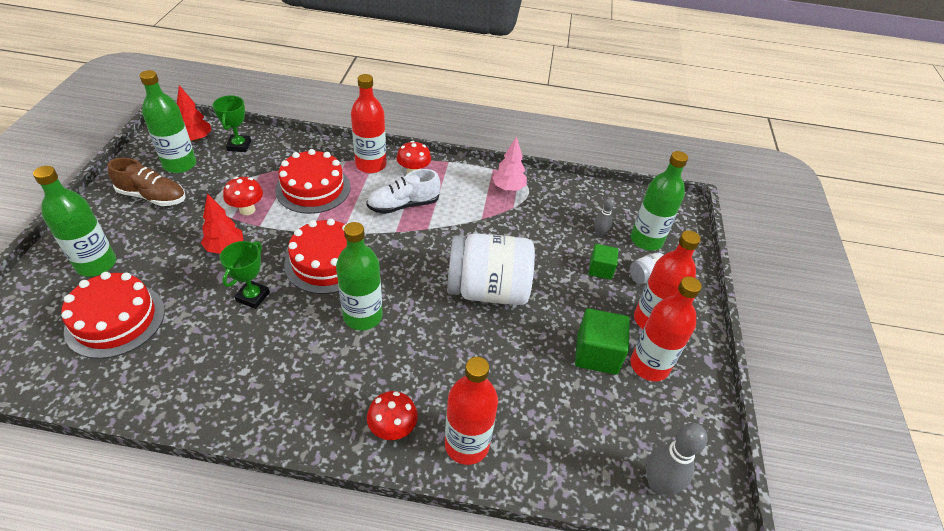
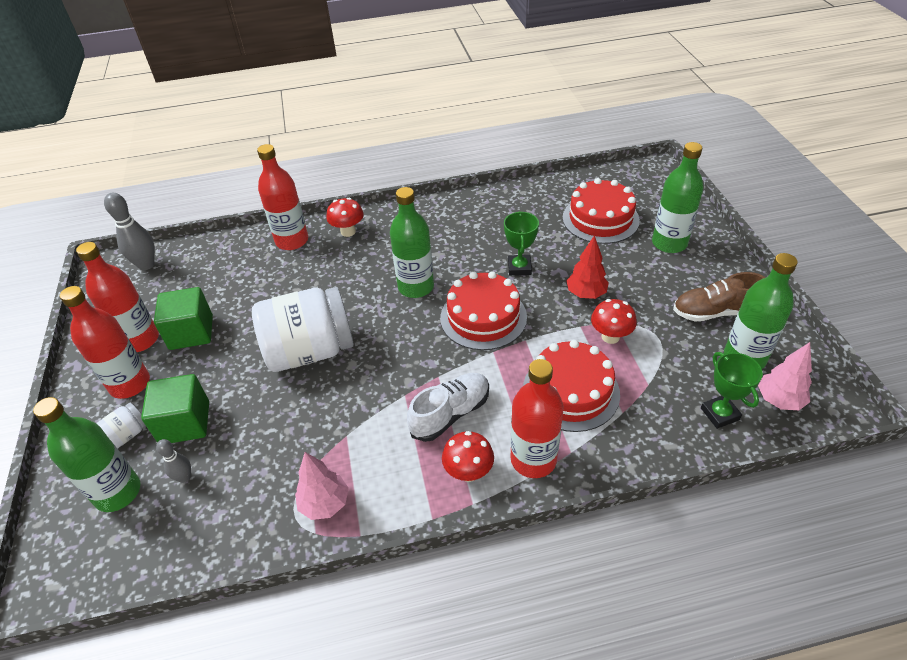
camera: 165 degrees right, 0 degrees up
(196, 139) = (779, 400): red tree -> pink tree
(600, 269) = (185, 423): green cube -> green cube, size x1.63

